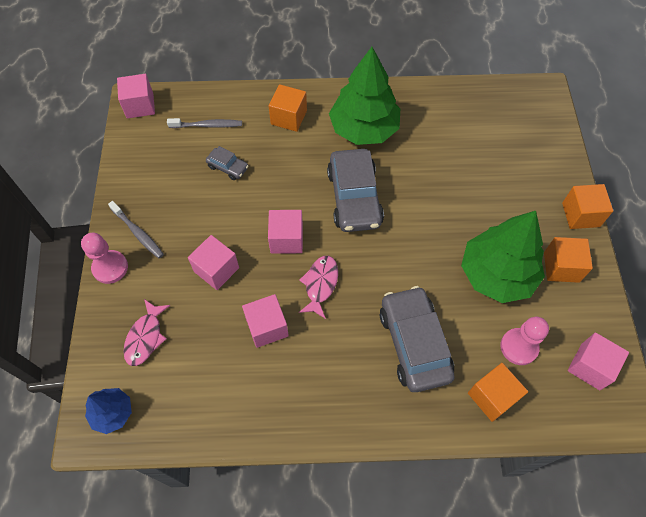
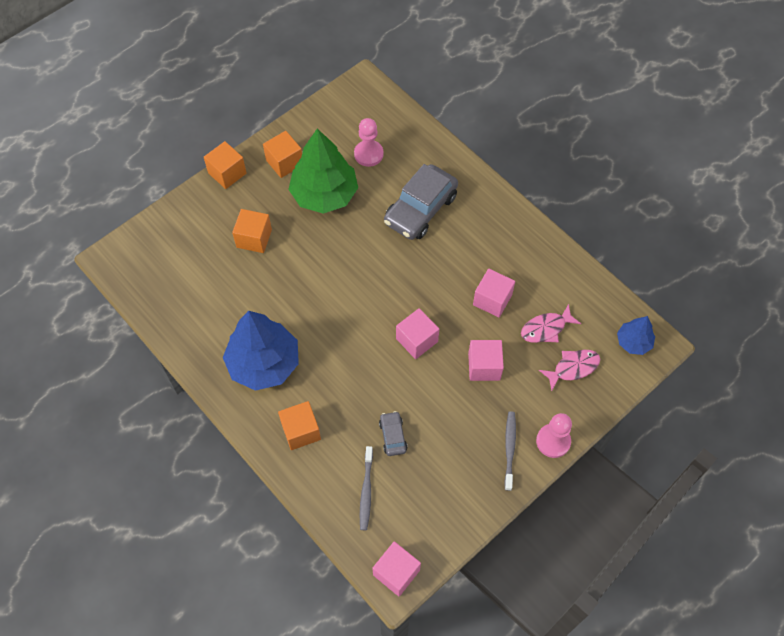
camera: 130 degrees left, 0 degrees up
(207, 125) = (366, 491): grey toothbrush -> grey toothbrush turned 135 degrees counterclockwise
(320, 284) = (431, 291): pink fish -> pink fish (546, 328)
(354, 198) = (339, 322): grey car -> none
(364, 129) = (264, 363): green tree -> blue tree
(492, 396) = (415, 150): orange cube -> orange cube (254, 238)
(590, 366) = (347, 113): pink cube -> none

